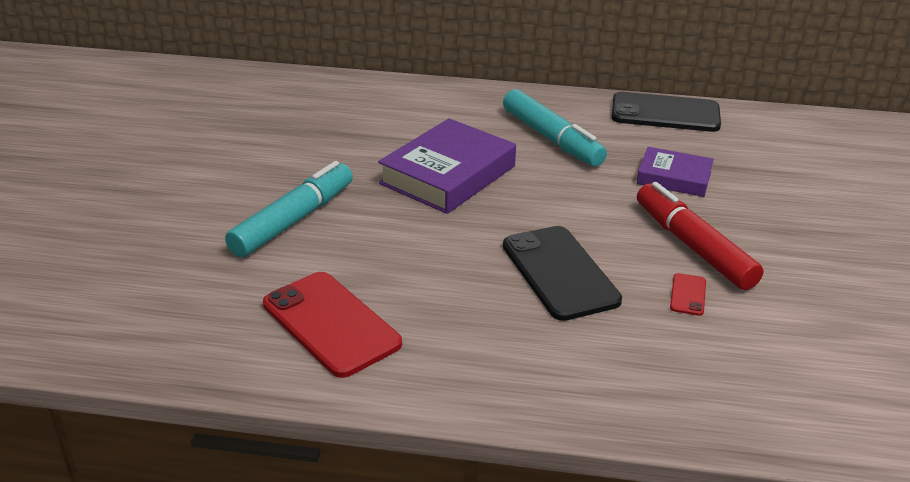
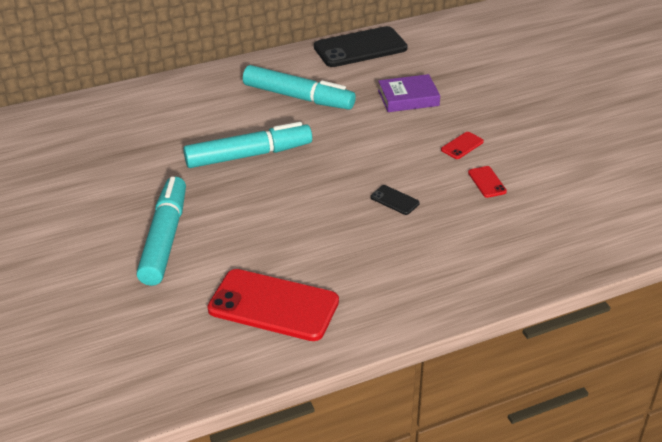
camera: 30 degrees left, 5 degrees up
(448, 175) = (249, 155): purple book -> turquoise marker
(559, 273) = (394, 200): black phone -> black phone, size x0.43
(693, 246) = (462, 146): red marker -> red phone

